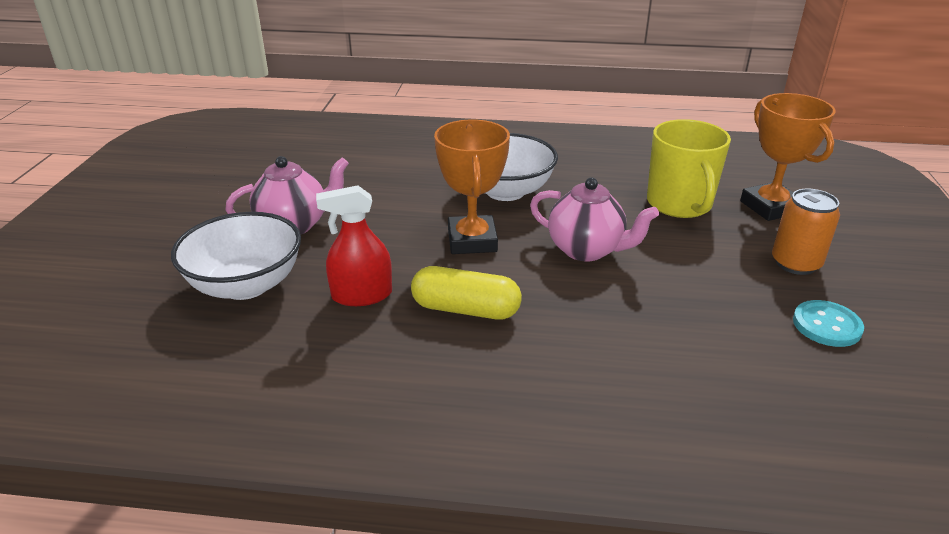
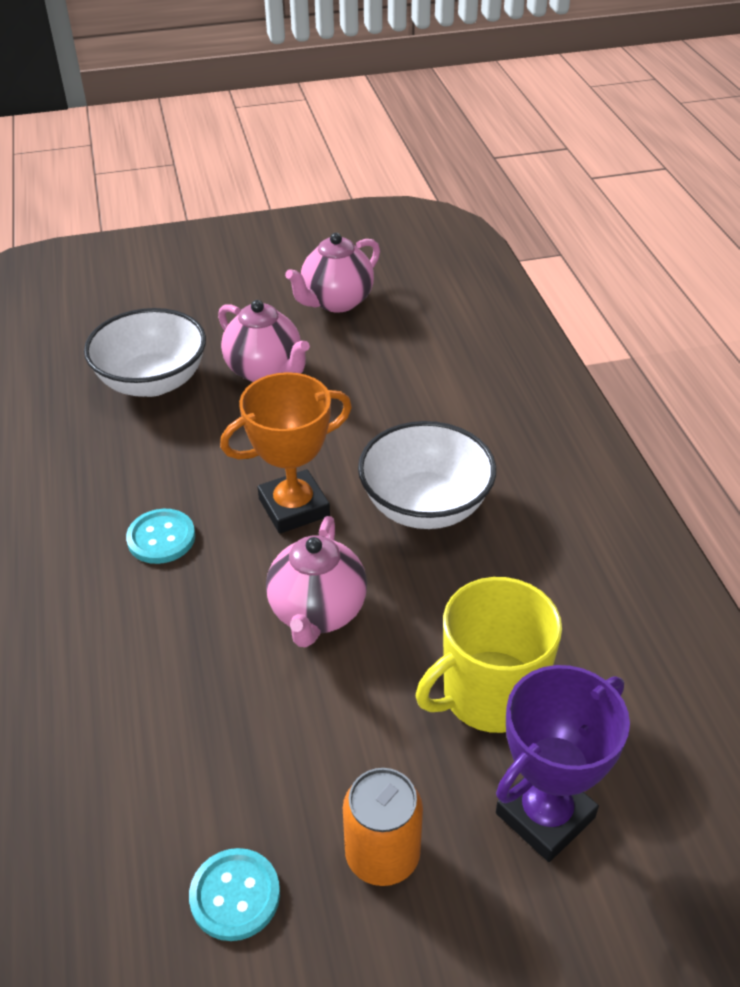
camera: 70 degrees right, 10 degrees up
(239, 179) = (336, 302): none -> pink teapot
(362, 295) = (161, 458): red spray bottle -> none
(465, 309) = (161, 538): yellow capsule -> turquoise button
(770, 207) = (545, 815): orange trophy -> purple trophy

